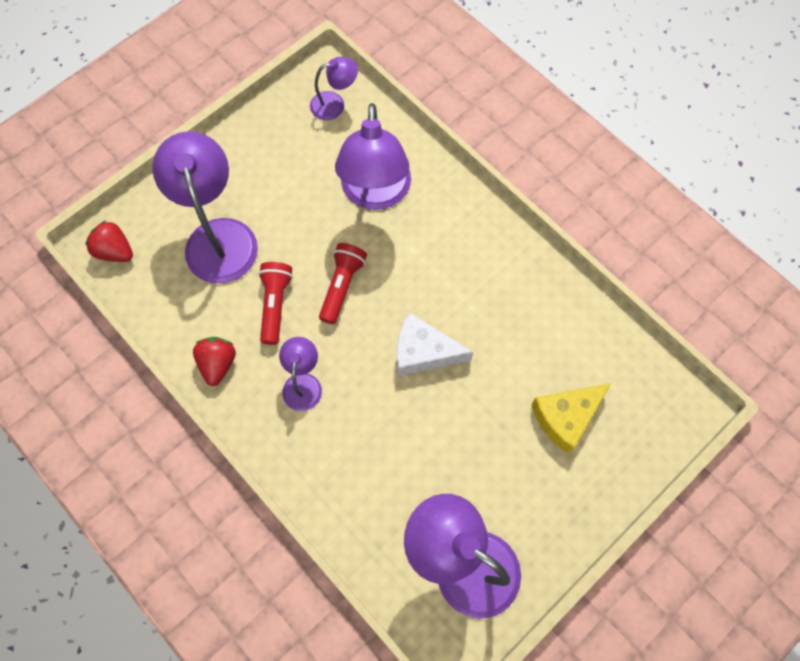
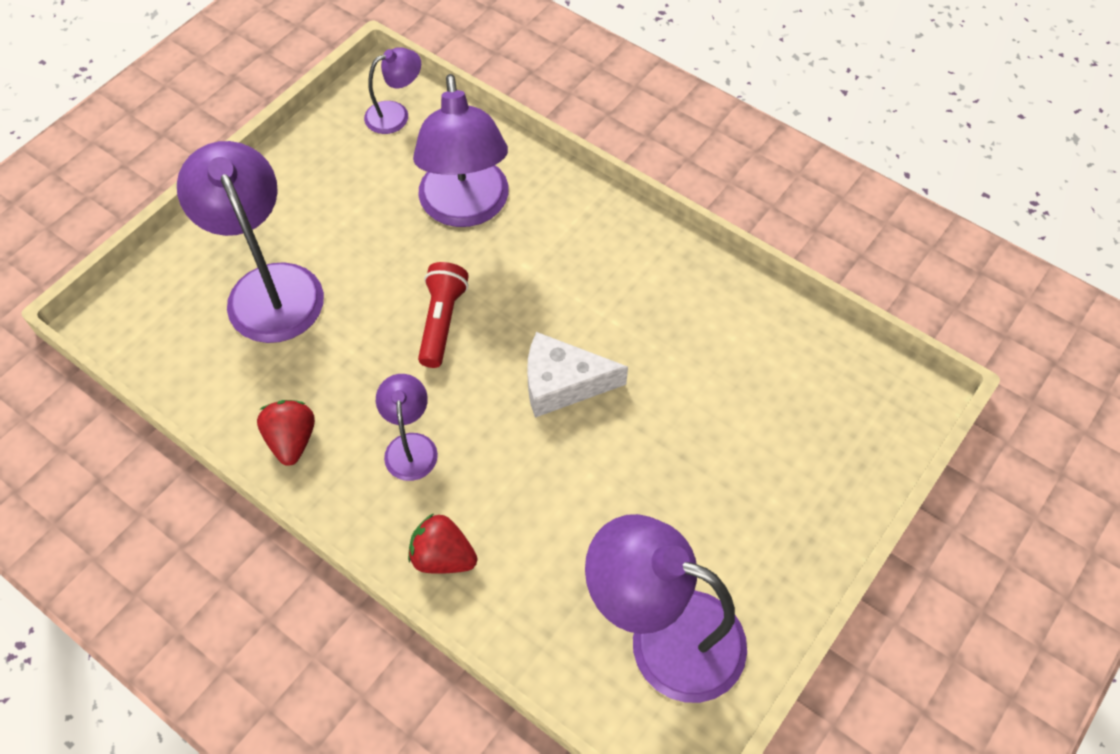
camera: 10 degrees left, 10 degrees down
(115, 251) = (132, 324): red strawberry -> red strawberry (443, 556)
(275, 305) = (357, 356): red flashlight -> none
(566, 417) = (762, 433): yellow cheese -> none

